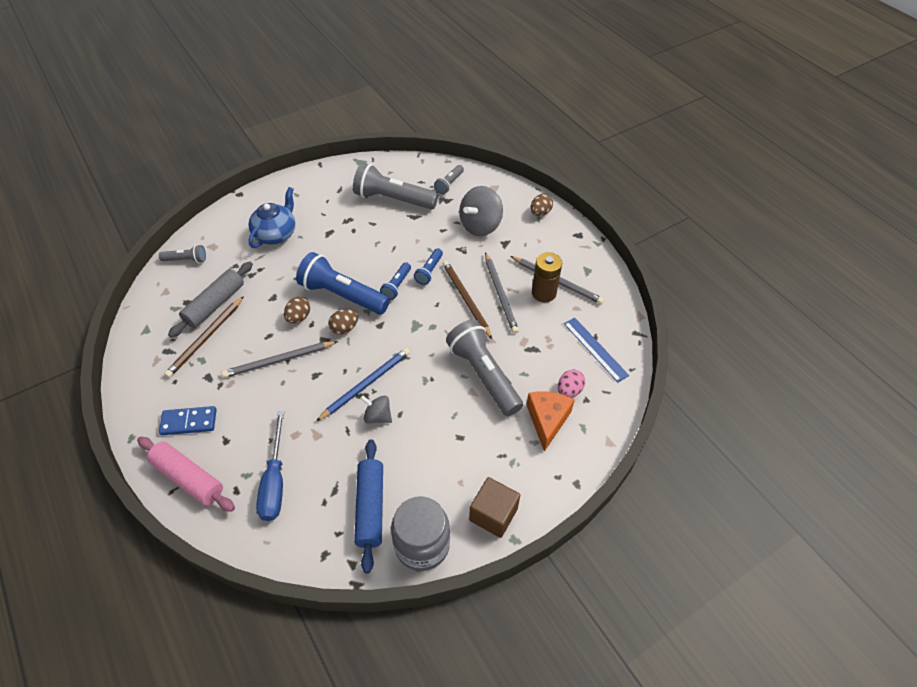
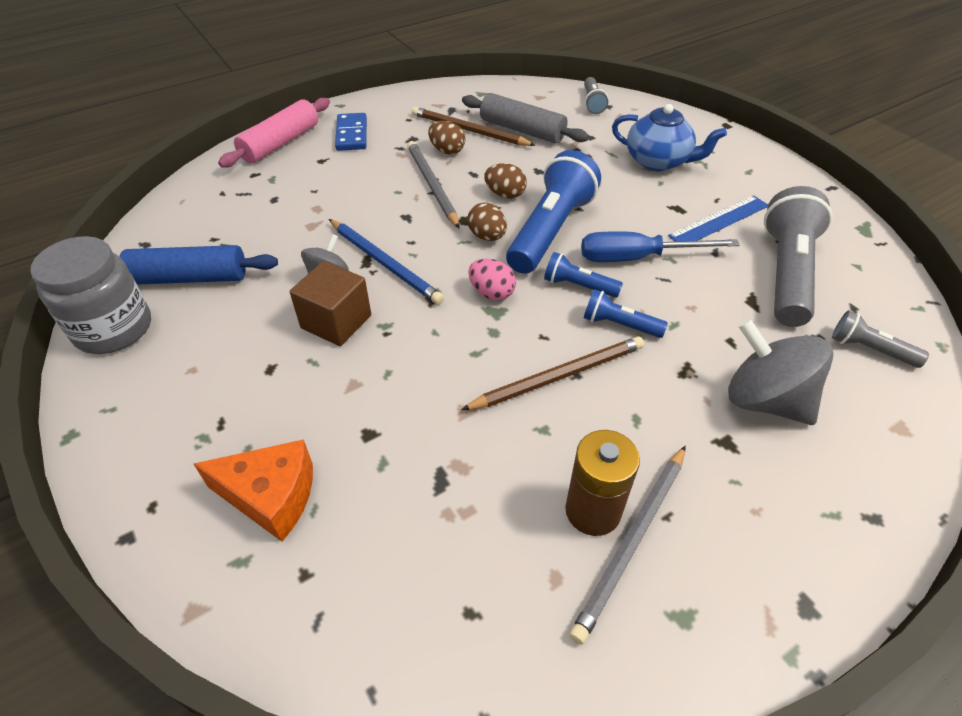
camera: 90 degrees right, 5 degrees down
(275, 481) = (256, 199): blue screwdriver -> blue screwdriver (637, 258)
(484, 375) = (386, 401): grey flashlight -> none
(493, 514) = (122, 409): brown cube -> brown cube (336, 321)
(500, 294) = (578, 430): grey pencil -> none
(540, 213) = (854, 519): brown egg -> brown egg (447, 151)
(569, 390) = (331, 541): pink egg -> pink egg (491, 293)
(595, 349) = (435, 609): blue ruler -> blue ruler (719, 221)

